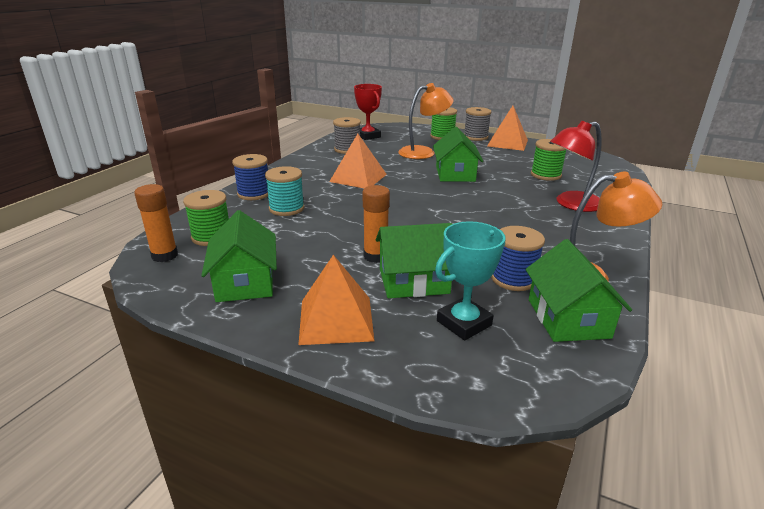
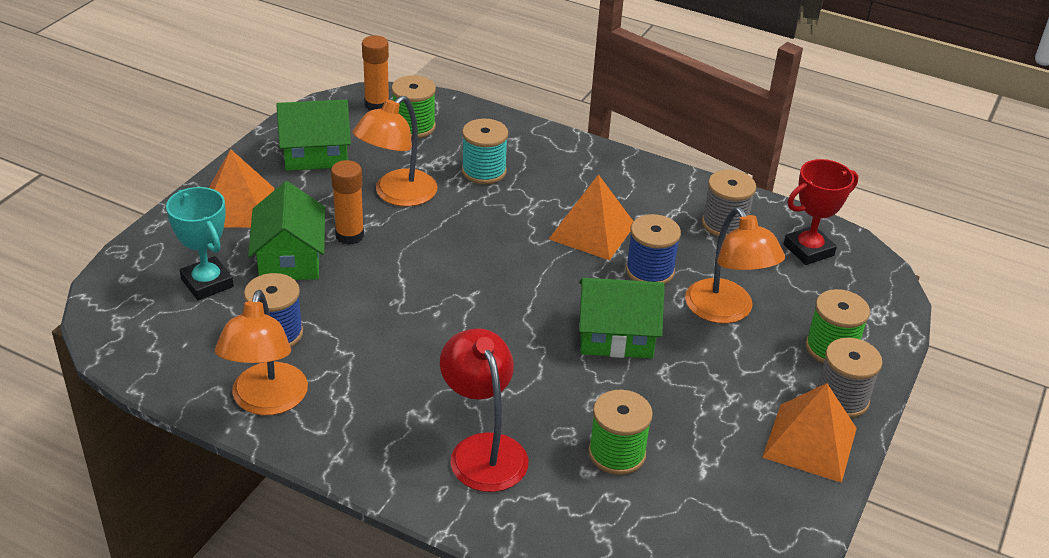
camera: 90 degrees right, 10 degrees up
(254, 194) = (531, 145): blue spool -> blue spool (649, 271)
(317, 239) = (397, 195): none -> orange lamp
(568, 318) = (191, 357): green house -> none

